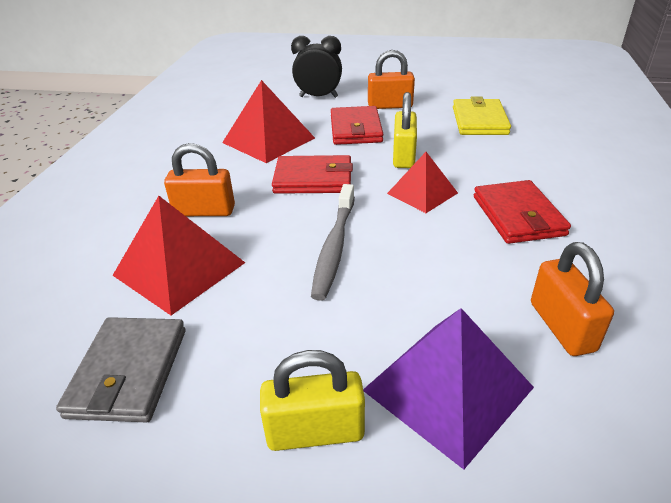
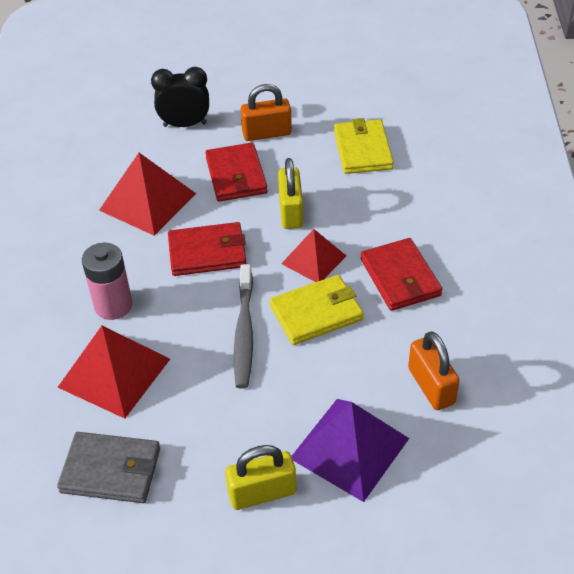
camera: 10 degrees left, 10 degrees up
(128, 372) = (111, 470): grey wallet -> grey wallet turned 75 degrees counterclockwise
(204, 211) = (113, 305): orange padlock -> pink battery
(419, 237) = (316, 313): none -> yellow wallet

